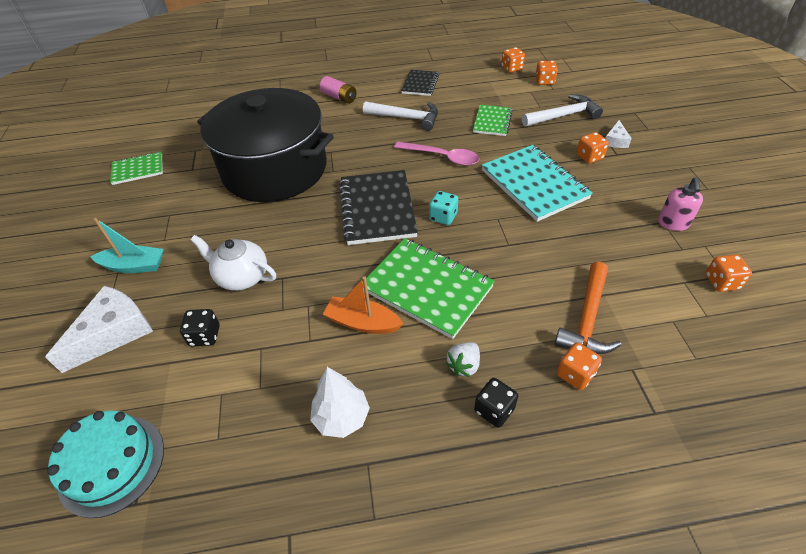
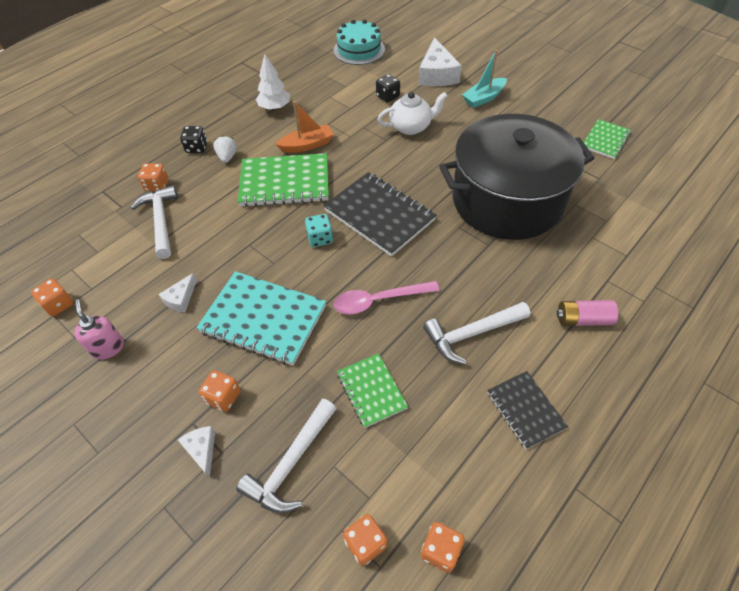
camera: 140 degrees right, 5 degrees up
(587, 319) = (161, 221): orange hammer -> white hammer
(595, 230) = (181, 298): none -> white cheese

